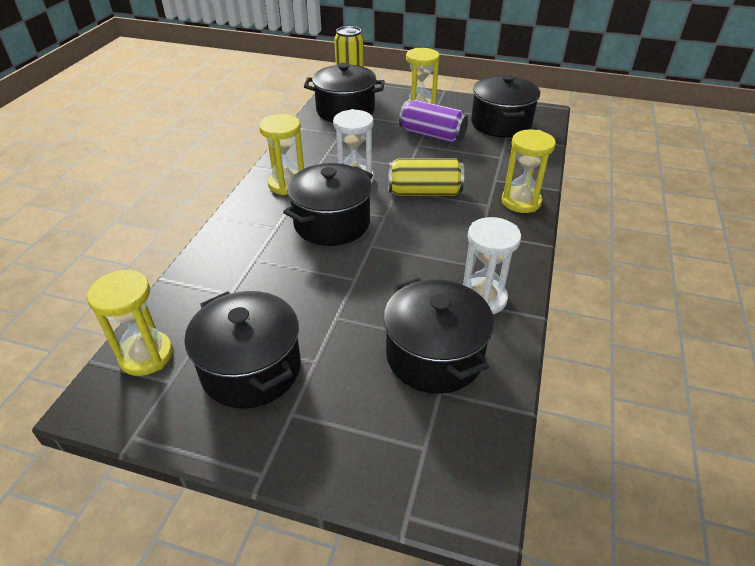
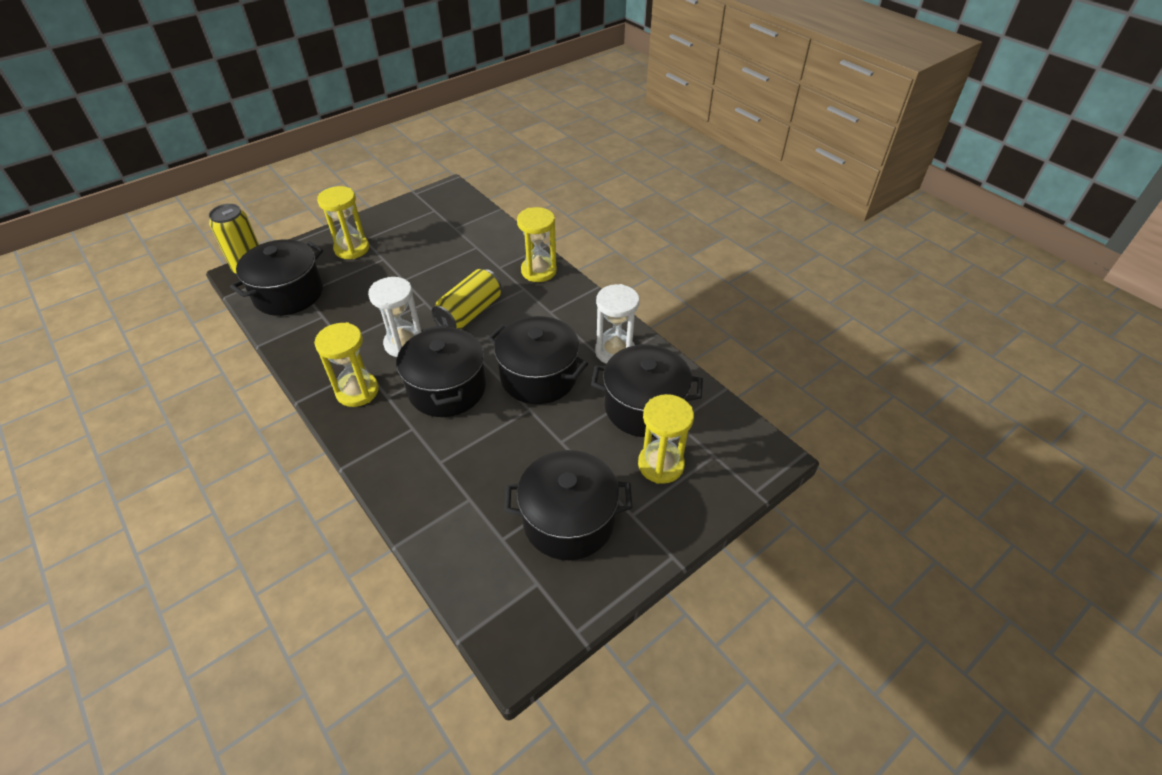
camera: 55 degrees left, 5 degrees up
(146, 355) = (491, 590): yellow hourglass -> yellow hourglass (660, 464)
(432, 135) = (400, 264): purple can -> none
(501, 123) = (434, 220): black pot -> black pot (538, 377)

